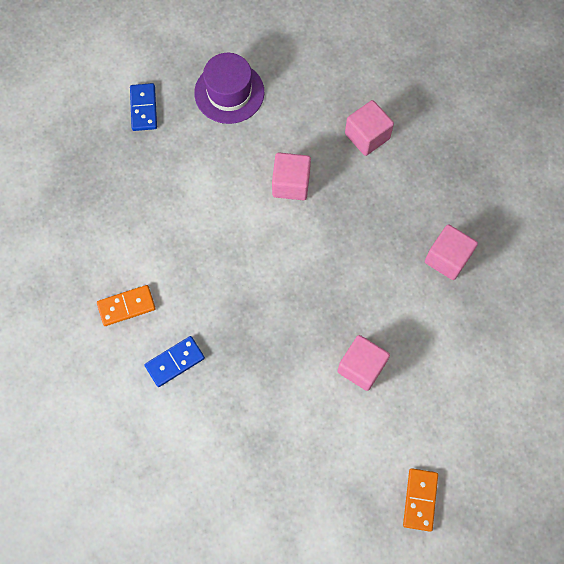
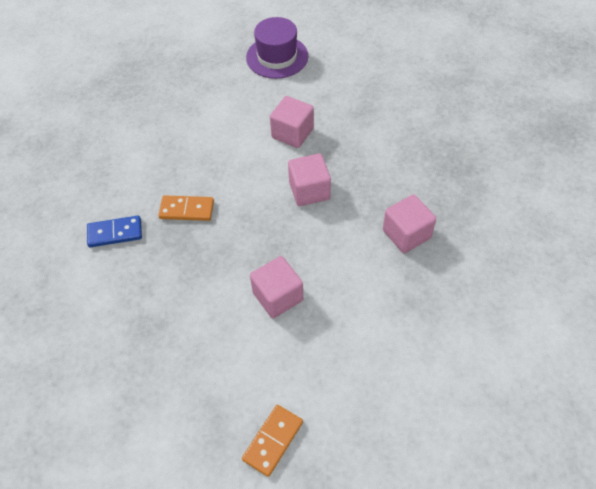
camera: 25 degrees right, 15 degrees down
(126, 306) = (102, 178): orange domino -> orange domino (187, 209)
(143, 108) = (203, 48): blue domino -> none
(367, 136) = (378, 119): pink cube -> pink cube (309, 190)

